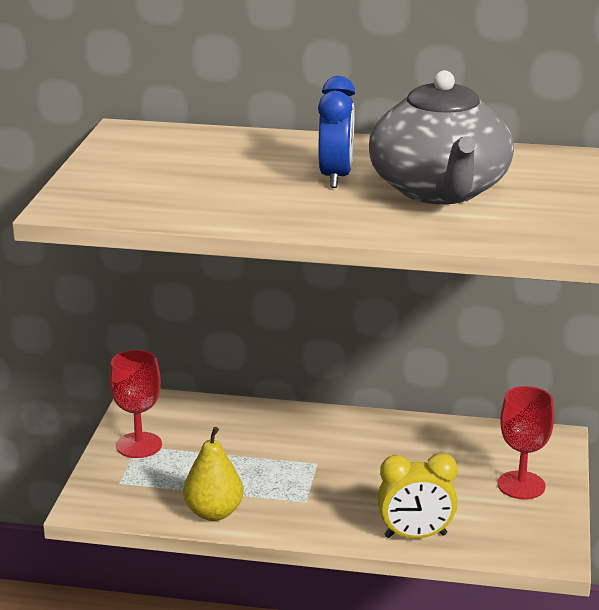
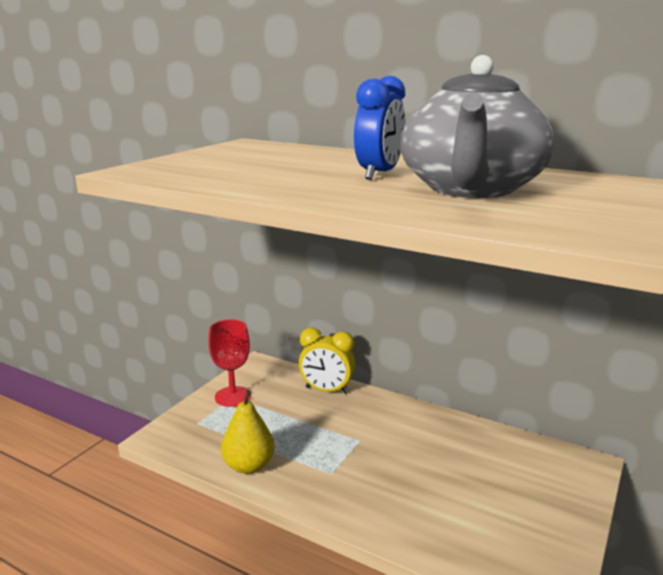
camera: 20 degrees right, 5 degrees down
(415, 536) = (412, 534): yellow clock -> yellow clock (326, 390)
(521, 485) = (539, 504): red goblet -> none

